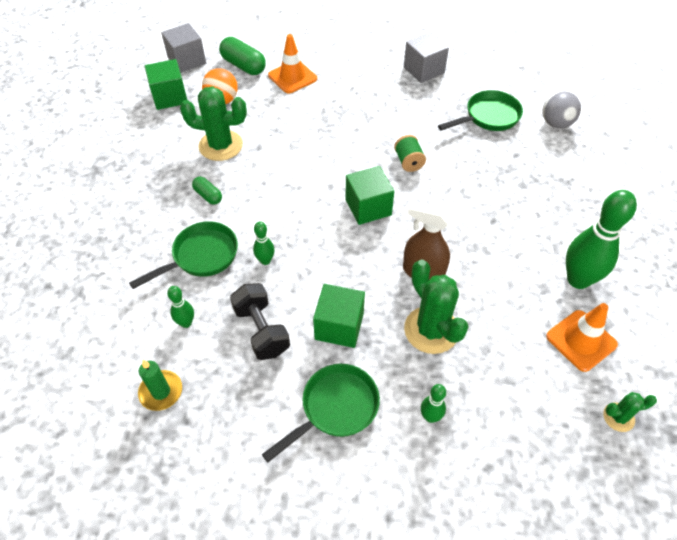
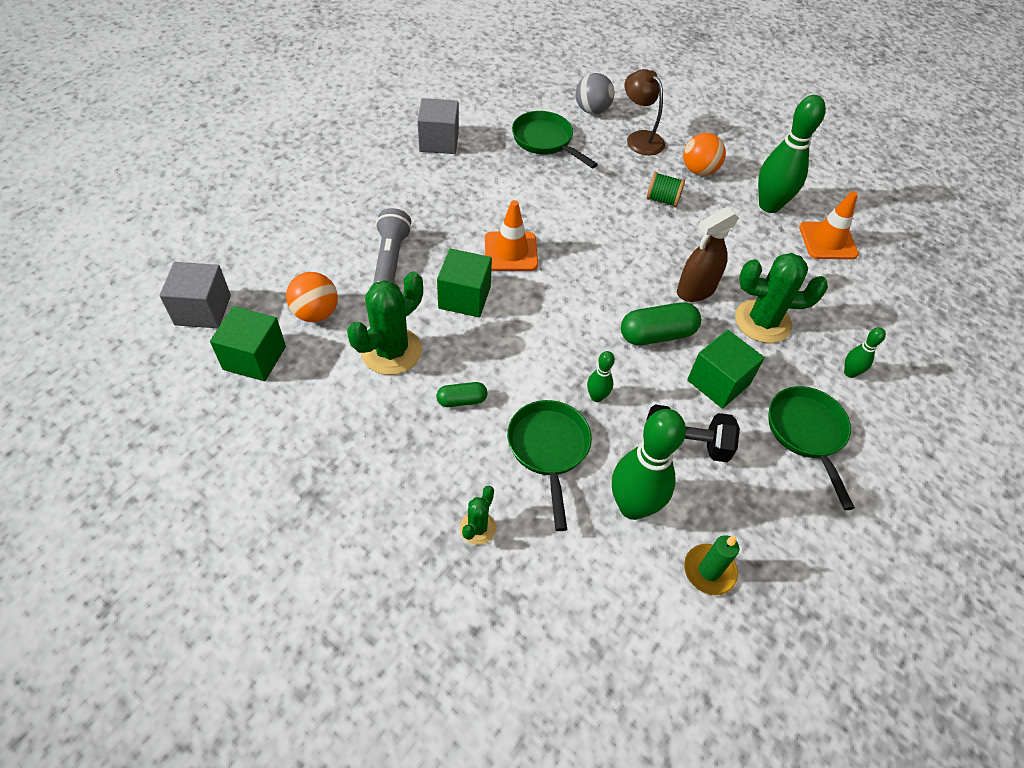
camera: 60 degrees left, 0 degrees up
(186, 323) = (632, 506): green bowling pin -> green bowling pin, size x2.12
(243, 66) = (275, 265): green capsule -> green capsule (657, 334)
(292, 77) = (342, 236): orange traffic cone -> orange traffic cone (511, 251)
(294, 106) = (391, 259): none -> grey flashlight
(368, 207) = (588, 283): green cube -> green cube (464, 297)
(408, 162) = (554, 223): green spool -> green spool (662, 200)
(488, 117) = (545, 141): green pan -> green pan turned 45 degrees counterclockwise
(559, 164) = (640, 138): none -> brown lamp
(565, 215) = (699, 171): none -> orange ball
(618, 417) = (905, 265): green cactus -> green cactus (477, 528)

